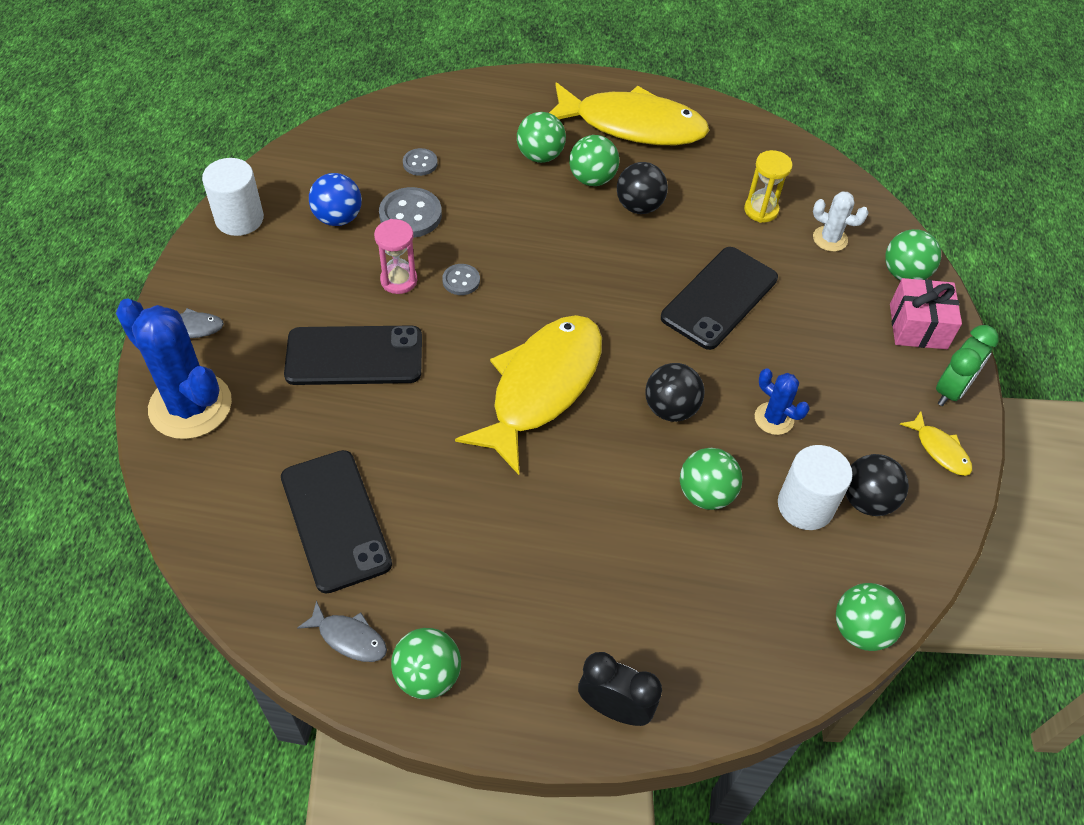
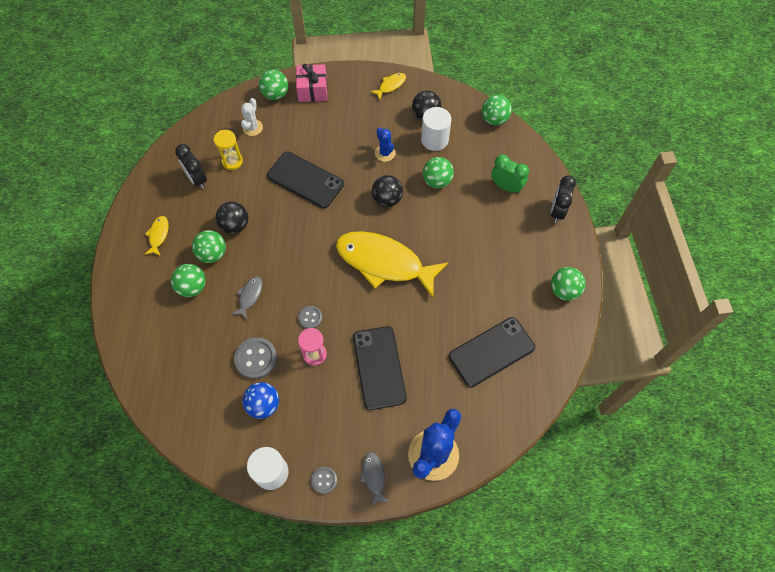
camera: 95 degrees left, 10 degrees up
(349, 638) = (555, 330): grey fish -> grey fish (250, 296)
(420, 163) = (205, 362): grey button -> grey button (324, 480)
(632, 125) = (158, 235): yellow fish -> yellow fish, size x0.40
(728, 169) = (197, 179): none -> black clock
(774, 418) = (385, 153): blue cactus -> blue cactus turned 60 degrees counterclockwise
(951, 390) = (353, 79): green clock -> green clock (506, 187)

